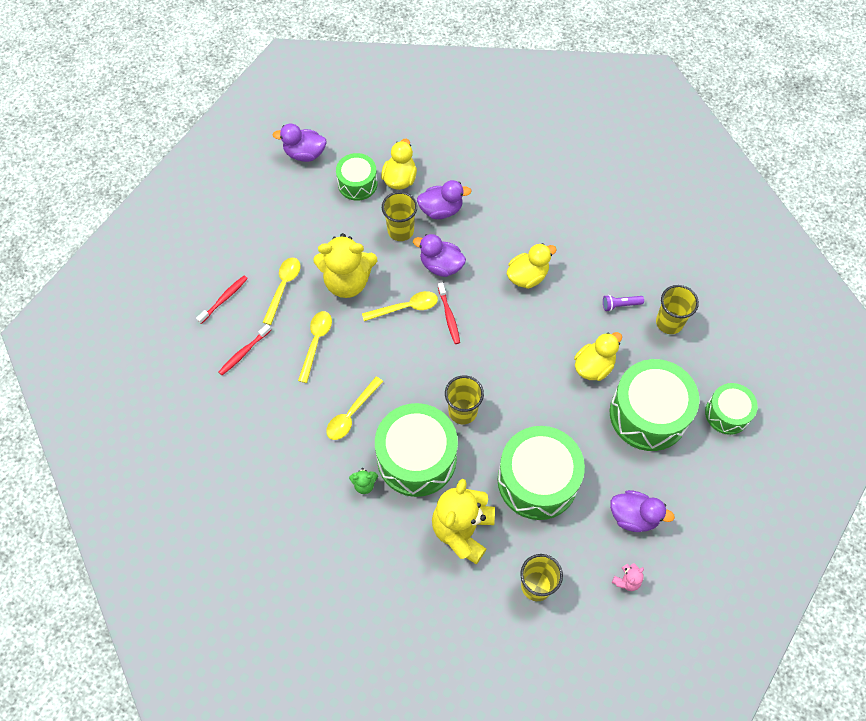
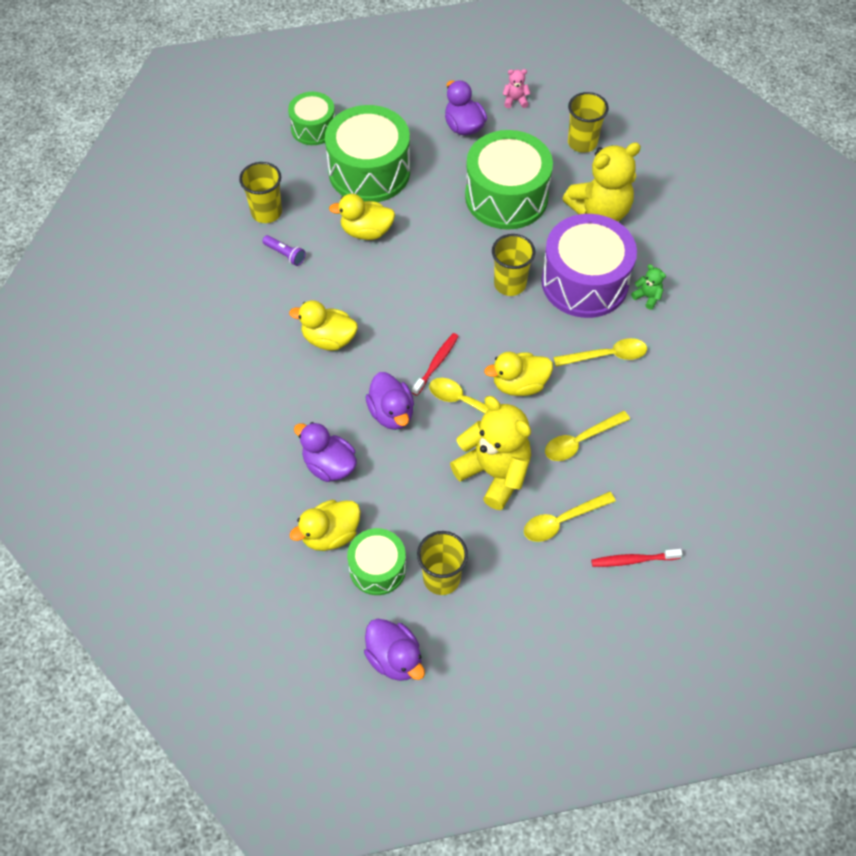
camera: 135 degrees left, 5 degrees down
(244, 352) = (658, 488): red toothbrush -> none
(386, 346) = (519, 384): none -> yellow duck
(400, 230) = (390, 479): yellow cup -> yellow cup (441, 578)
(416, 458) = (584, 282): green drum -> purple drum

